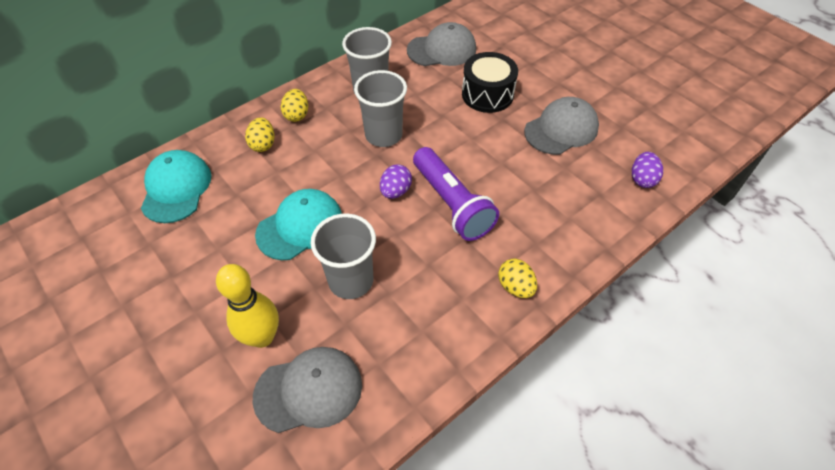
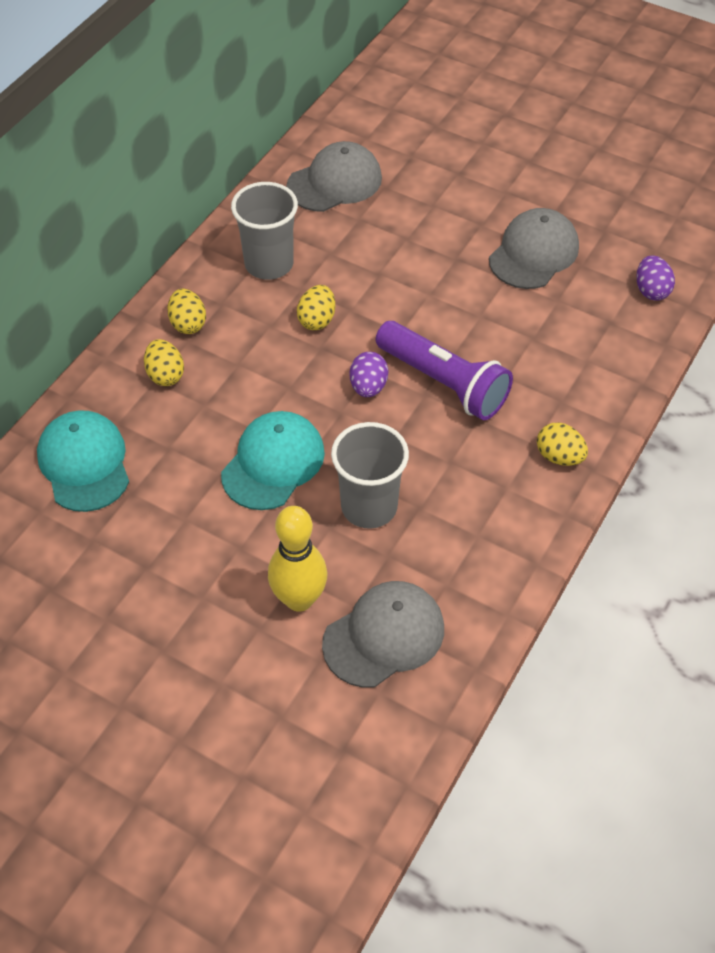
camera: 20 degrees left, 0 degrees up
(383, 135) = (317, 320): grey cup -> yellow egg
(487, 94) = (423, 230): black drum -> none

